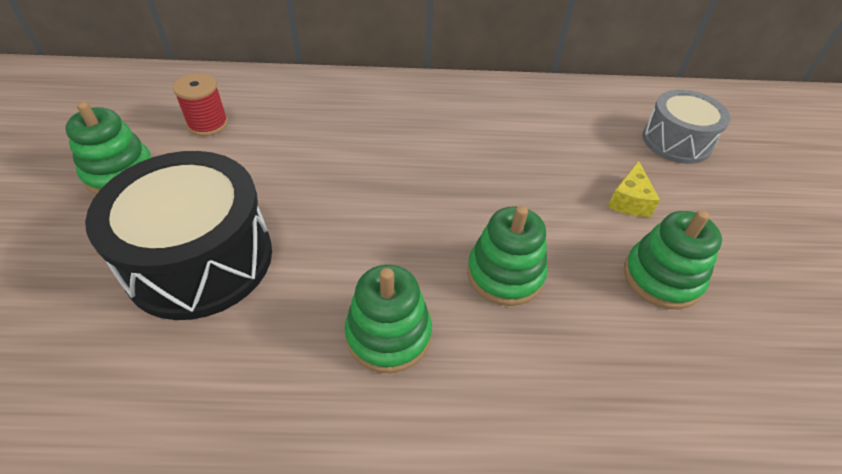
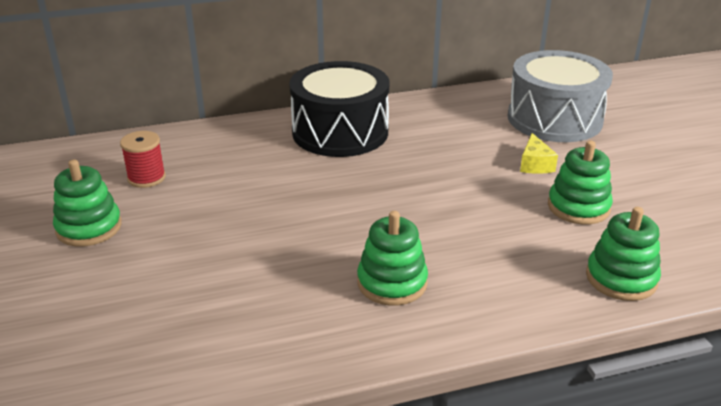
camera: 15 degrees left, 15 degrees down
(200, 259) = (206, 270): black drum -> black drum (340, 132)
(505, 274) = (462, 228): green stacking toy -> green stacking toy (621, 278)
(676, 141) = (554, 119): grey drum -> grey drum, size x1.64

